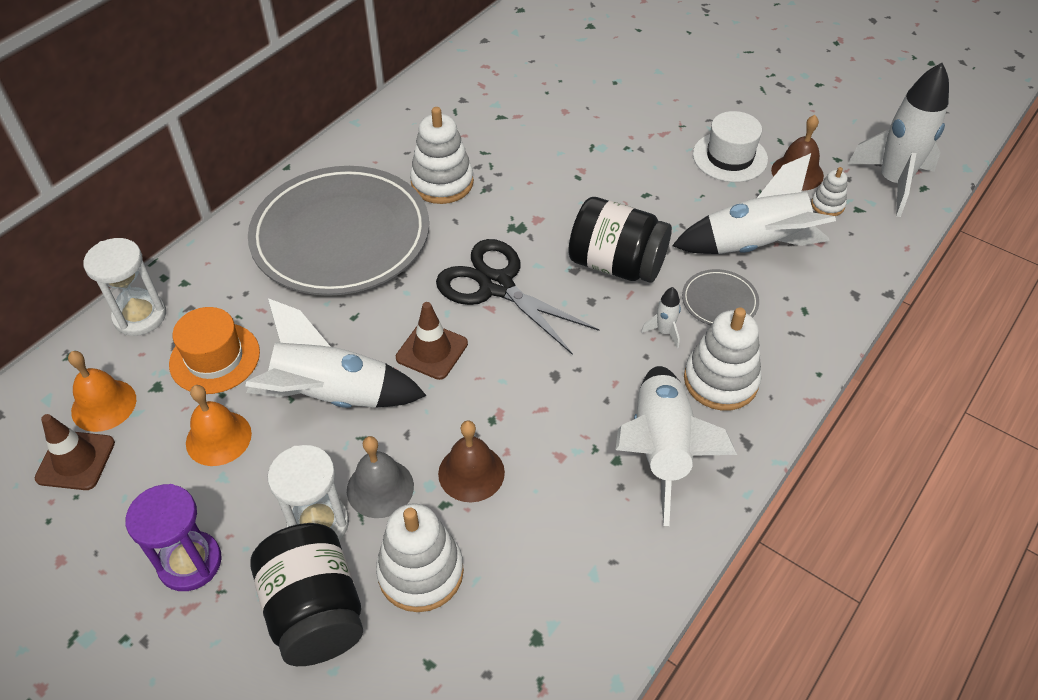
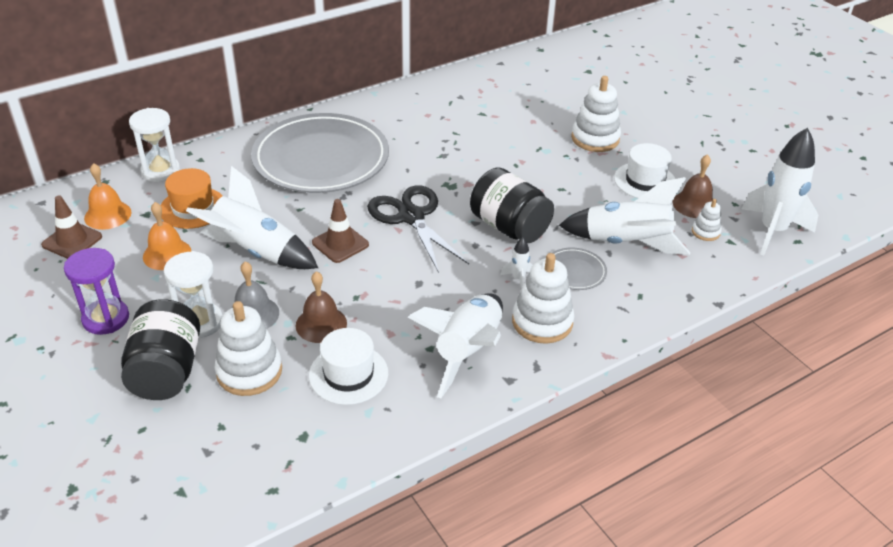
camera: 20 degrees right, 10 degrees down
(442, 183) = (412, 144): white stacking toy -> white stacking toy (595, 138)
(542, 531) = (348, 374): none -> white hat

